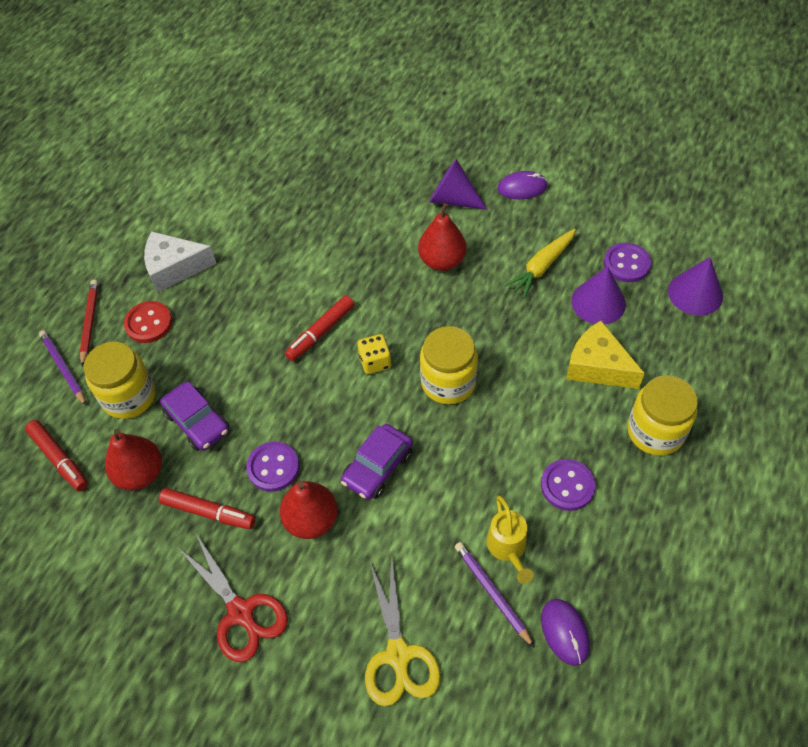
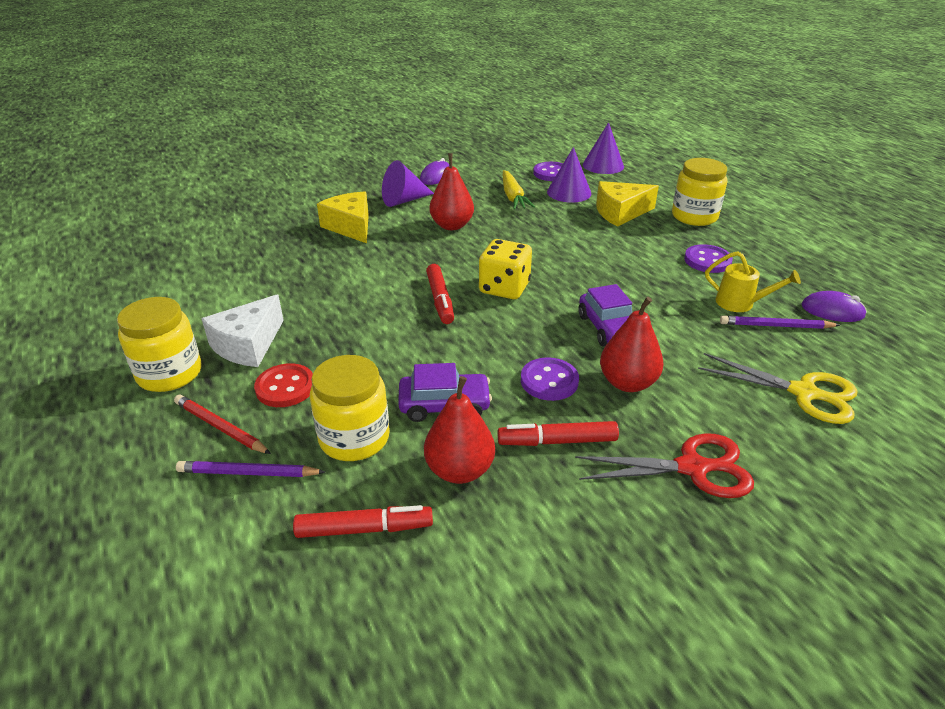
camera: 55 degrees left, 20 degrees down
(208, 512) = (557, 441): red marker -> red marker turned 150 degrees counterclockwise
(374, 200) = (350, 227): none -> yellow cheese
(375, 362) = (504, 288): yellow dice -> yellow dice, size x1.56
(448, 382) = (564, 267): yellow jar -> yellow jar (169, 373)

